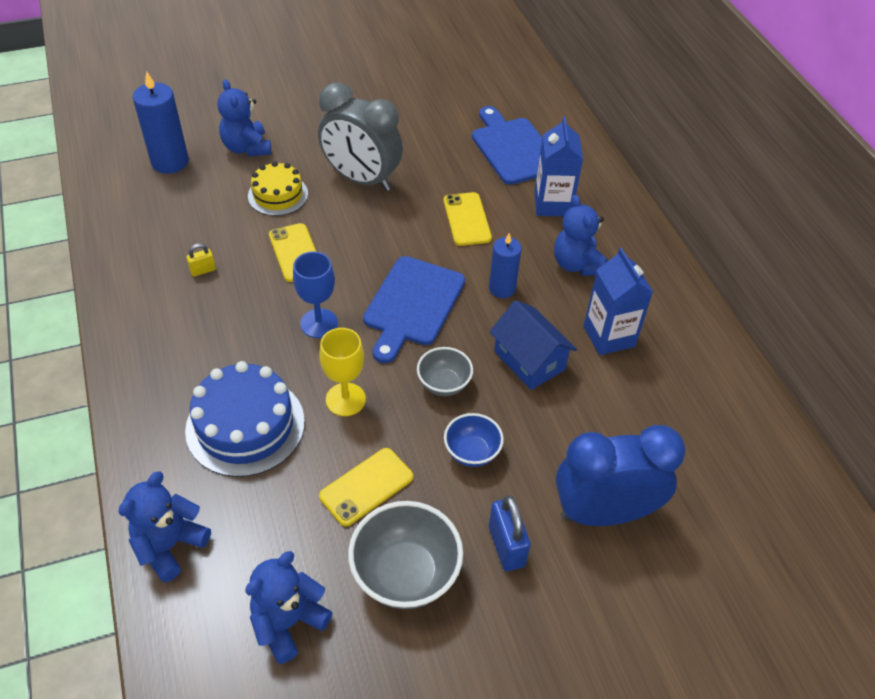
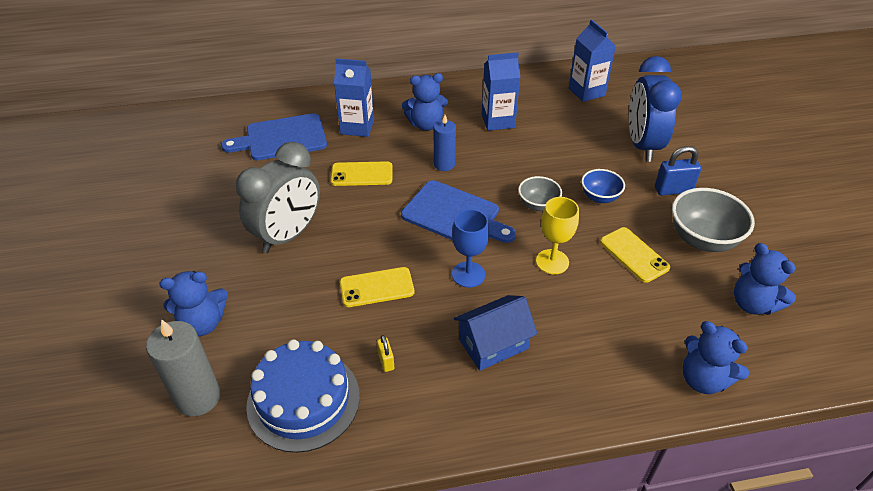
camera: 80 degrees left, 5 degrees down
(170, 162) = (198, 397): blue candle -> grey candle
(245, 425) = (580, 327): blue cake -> blue cake (303, 400)
(278, 195) = (290, 298): yellow cake -> none
(529, 360) = (517, 160): blue house -> blue house (493, 344)
(722, 443) = (586, 92): none -> blue carton

